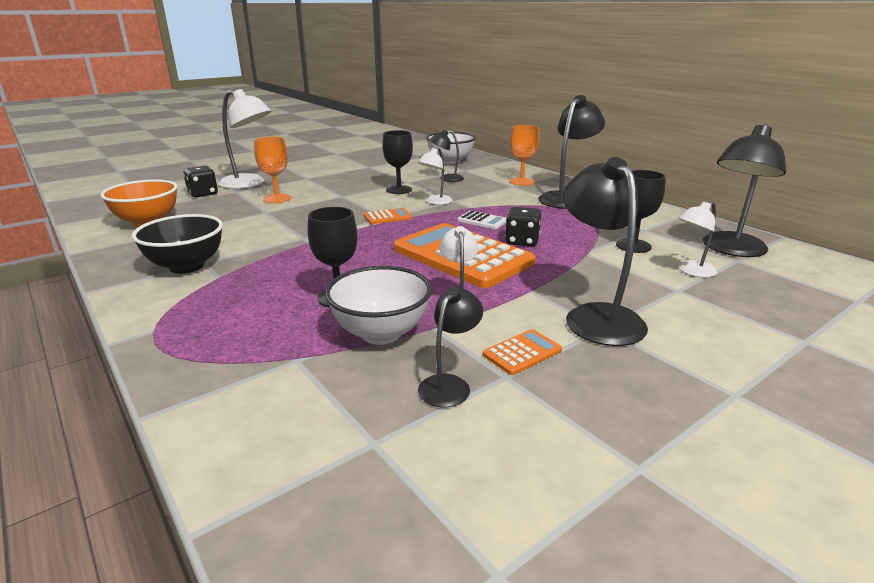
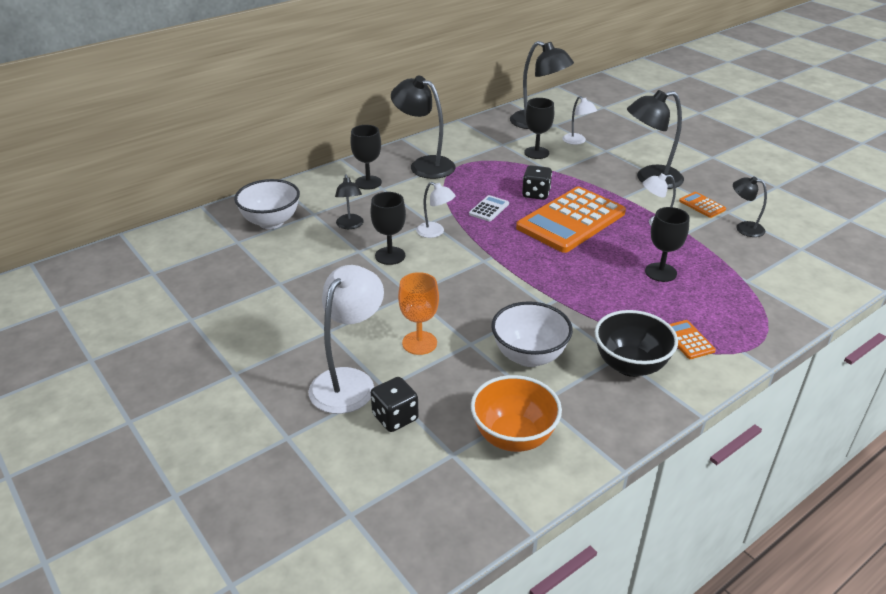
camera: 90 degrees left, 10 degrees up
(381, 333) = (702, 251): white bowl -> white bowl (529, 356)
(387, 217) = (482, 259): orange calculator -> orange calculator (687, 340)
(521, 182) = (368, 182): orange goblet -> black goblet

